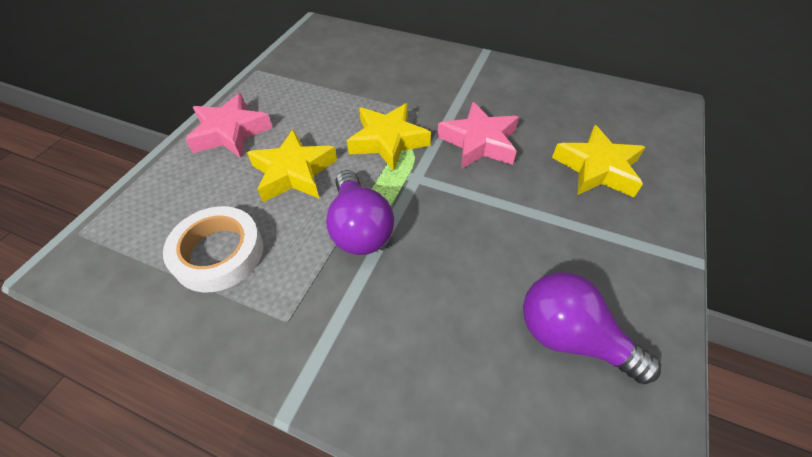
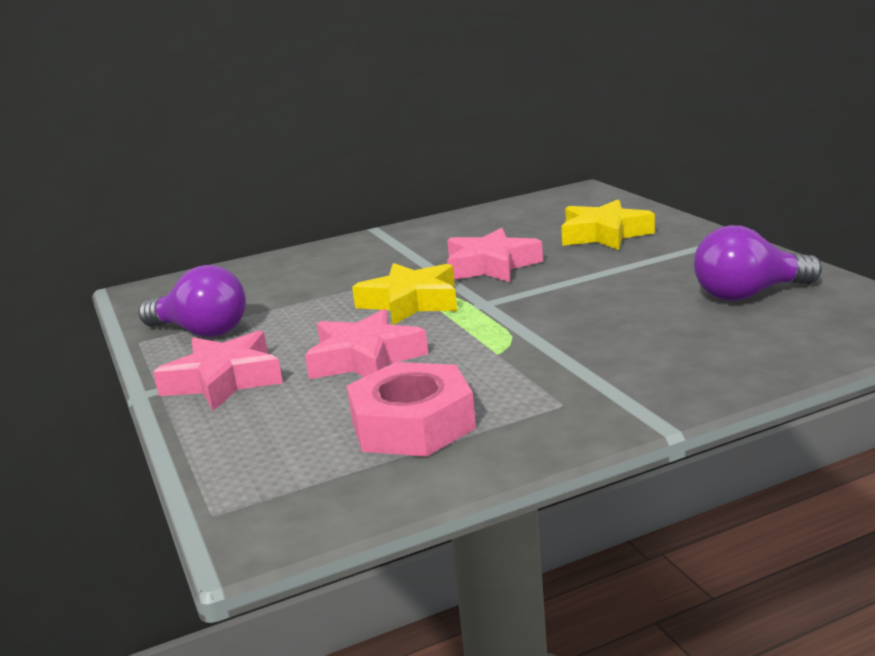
camera: 45 degrees left, 30 degrees down
(218, 253) = (412, 424): white tape -> pink nut
(293, 172) = (365, 358): yellow star -> pink star
(360, 228) = (503, 344): purple light bulb -> purple light bulb (201, 332)

